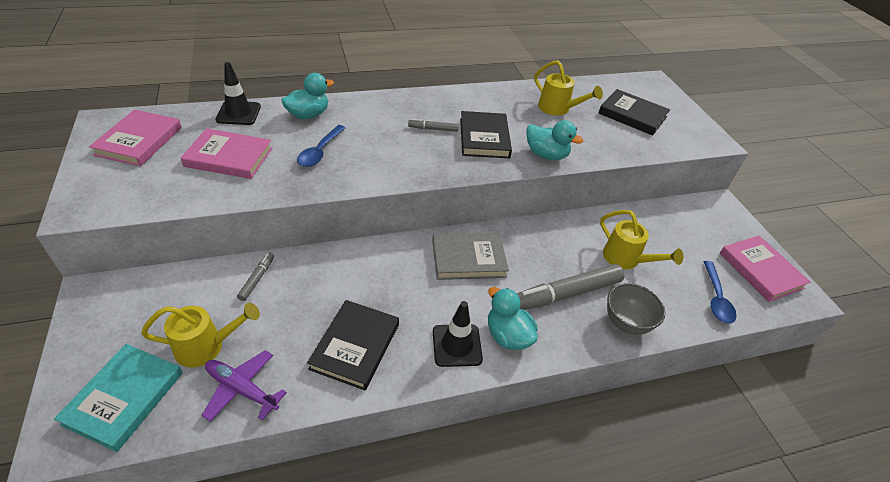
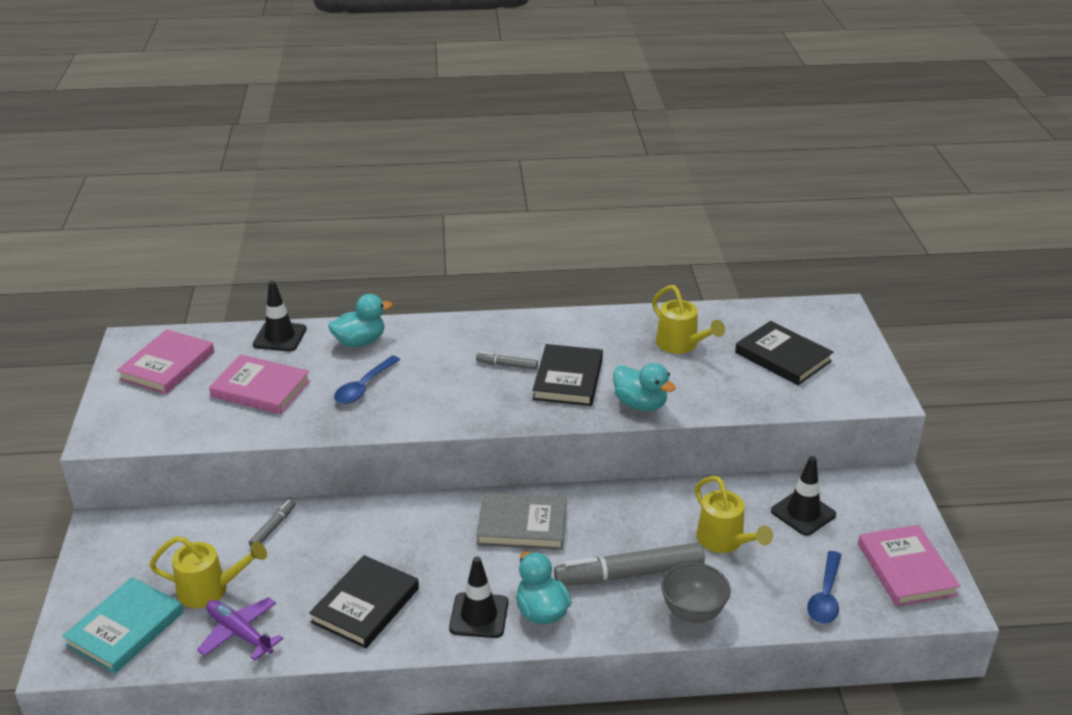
camera: 15 degrees right, 10 degrees down
(671, 232) = (803, 513): none -> black traffic cone

